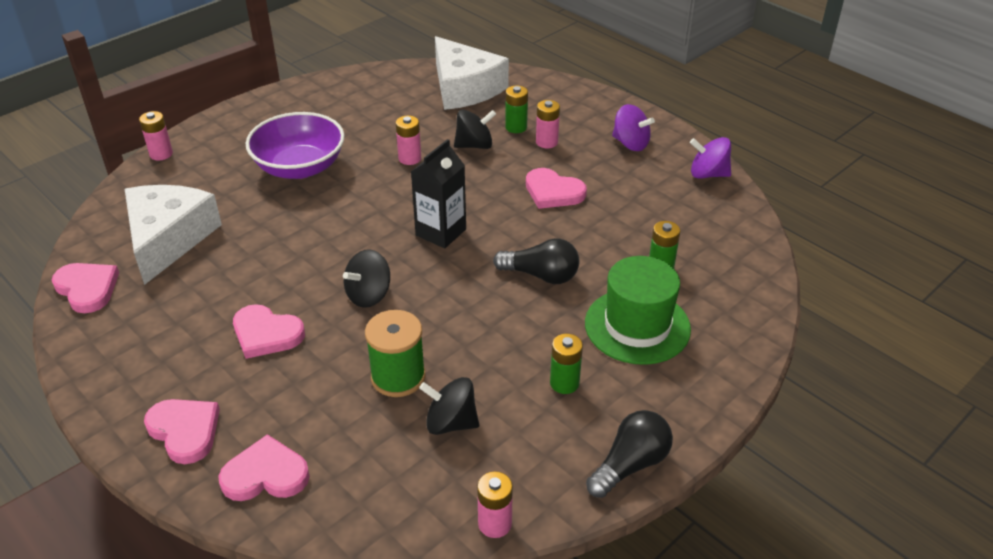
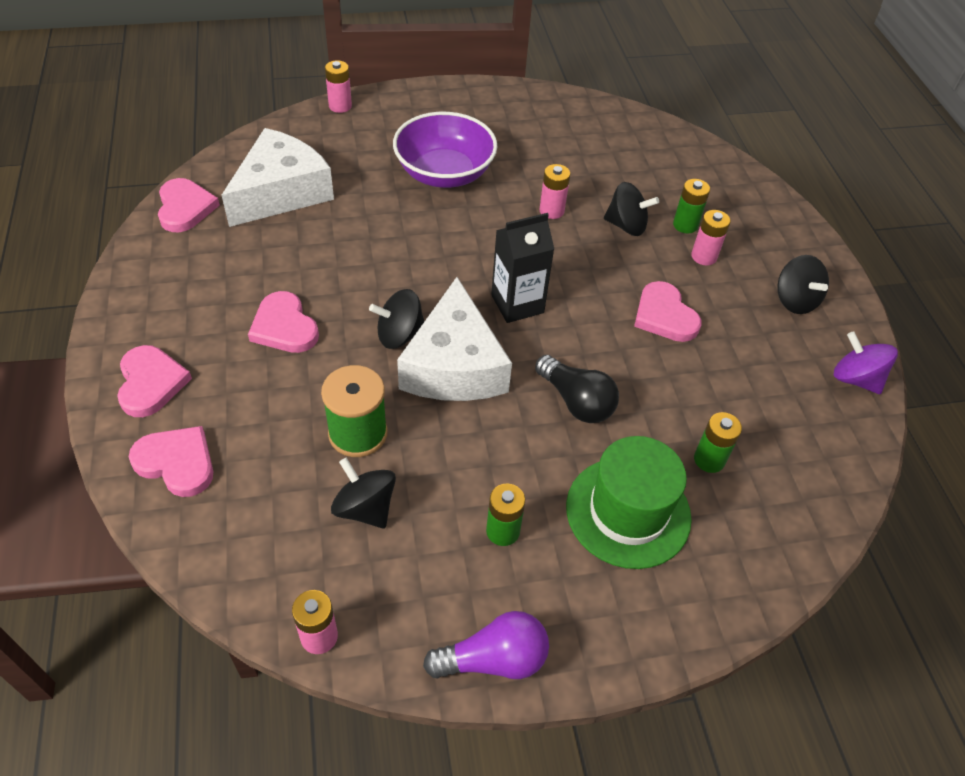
camera: 30 degrees right, 10 degrees up
(464, 88) = (667, 158): white cheese -> white cheese (454, 365)
(630, 144) = (795, 300): purple spinning top -> black spinning top
(630, 464) = (493, 659): black light bulb -> purple light bulb

